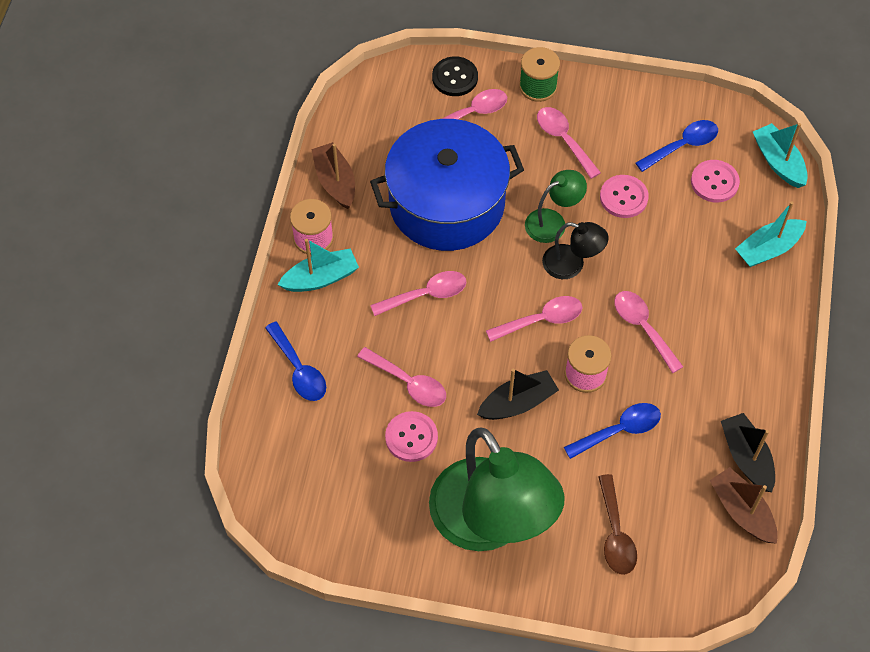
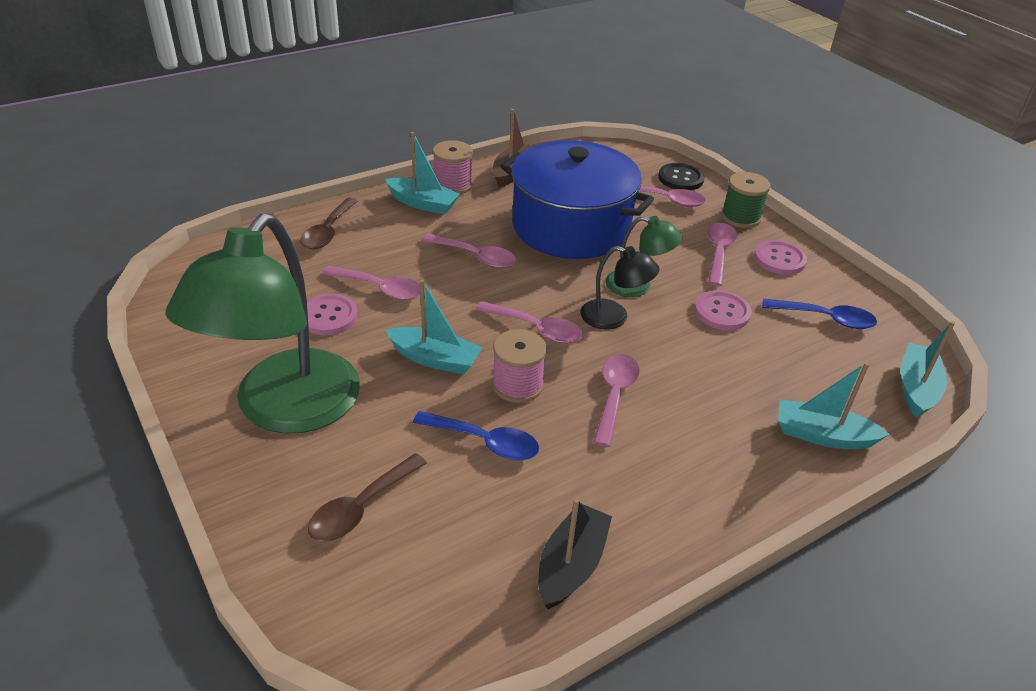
camera: 45 degrees right, 20 degrees down
(299, 370) = (328, 231): blue spoon -> brown spoon
(408, 383) = (380, 289): pink spoon -> pink spoon turned 60 degrees counterclockwise
(518, 403) = (435, 359): black boat -> turquoise boat
(572, 265) = (614, 317): black lamp -> black lamp turned 45 degrees counterclockwise
(714, 182) = (826, 358): pink button -> pink button (779, 259)
(742, 511) = (500, 603): brown boat -> none

